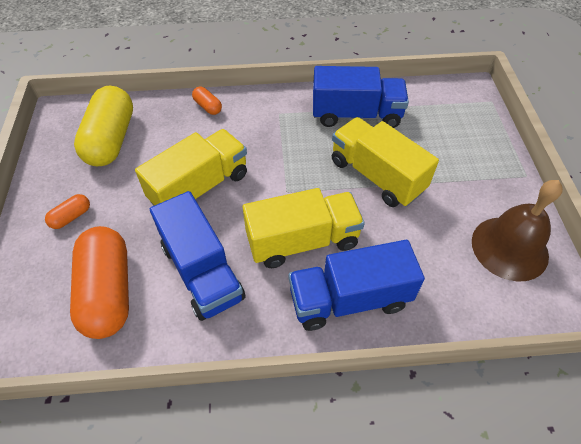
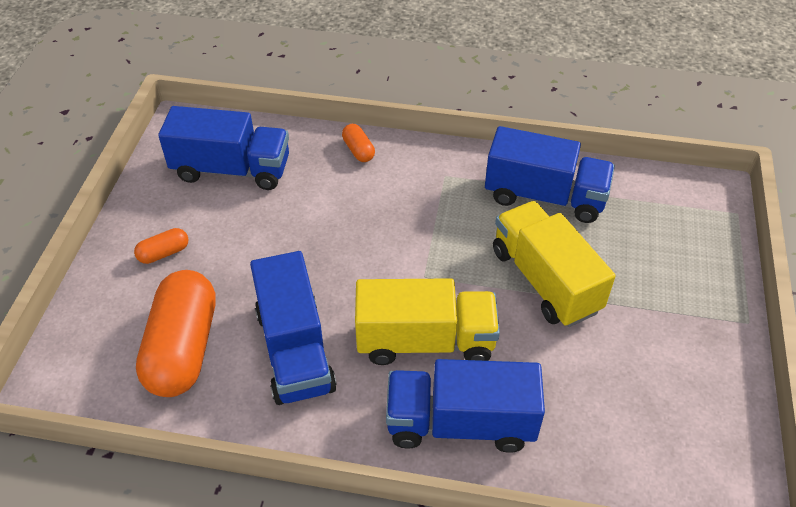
camera: 15 degrees right, 5 degrees down
(111, 139) = (232, 169): yellow capsule -> blue truck
(200, 187) = (320, 249): yellow truck -> none
(509, 248) = (689, 409): brown bell -> none

